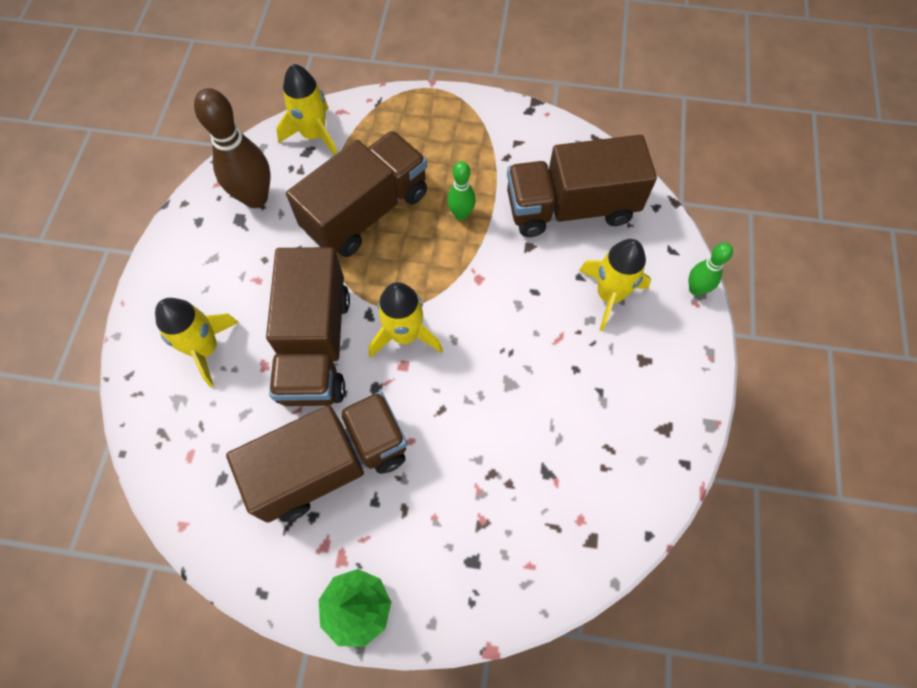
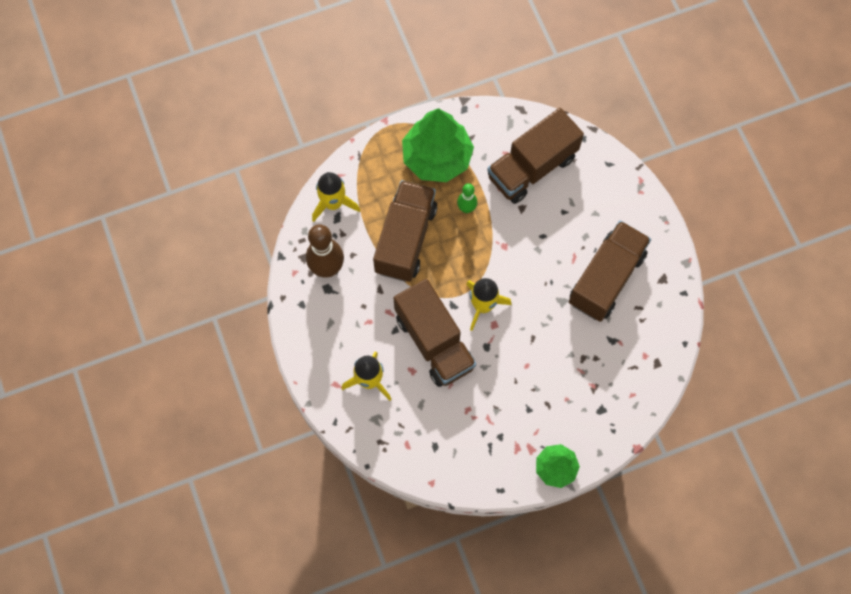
camera: 30 degrees left, 5 degrees up
(331, 464) = (491, 403): brown truck -> brown truck (606, 278)
(464, 144) = (437, 157): none -> green tree
(609, 295) = (588, 214): yellow rocket -> none
(696, 289) = (636, 182): green bowling pin -> none

